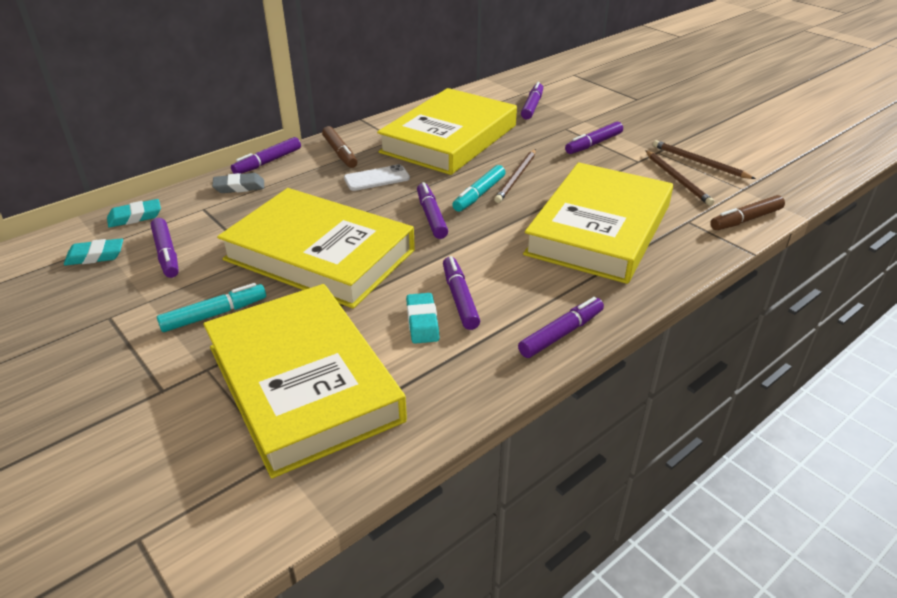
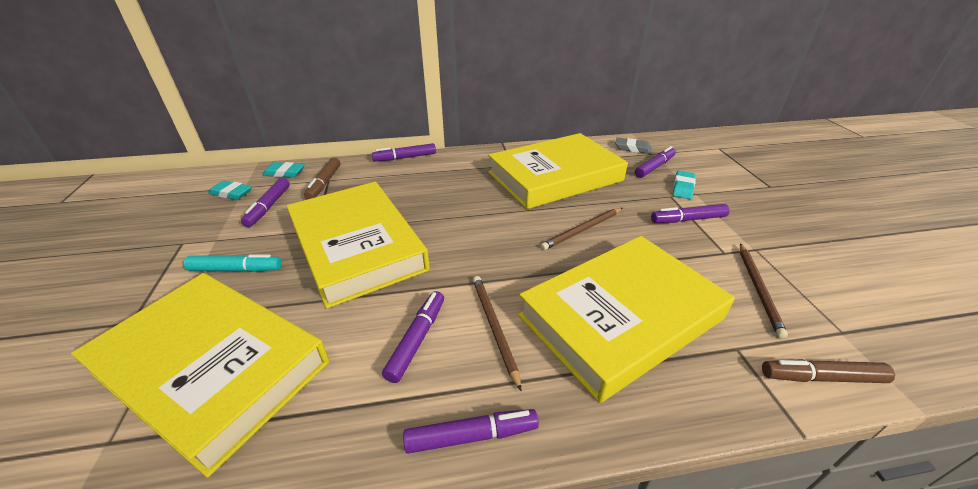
camera: 30 degrees right, 0 degrees up
(239, 187) = (367, 171): grey eraser -> grey eraser (632, 148)
(303, 383) = (213, 368): yellow book -> yellow book turned 60 degrees counterclockwise
(340, 153) = (460, 165): brown marker -> brown marker (324, 183)
(377, 178) = (465, 194): white phone -> none
(422, 322) = (362, 350): turquoise eraser -> turquoise eraser (683, 187)
(431, 216) = (474, 242): purple marker -> none
(479, 194) = (534, 236): turquoise marker -> none
(699, 162) = (801, 277): brown pencil -> brown pencil (494, 327)

